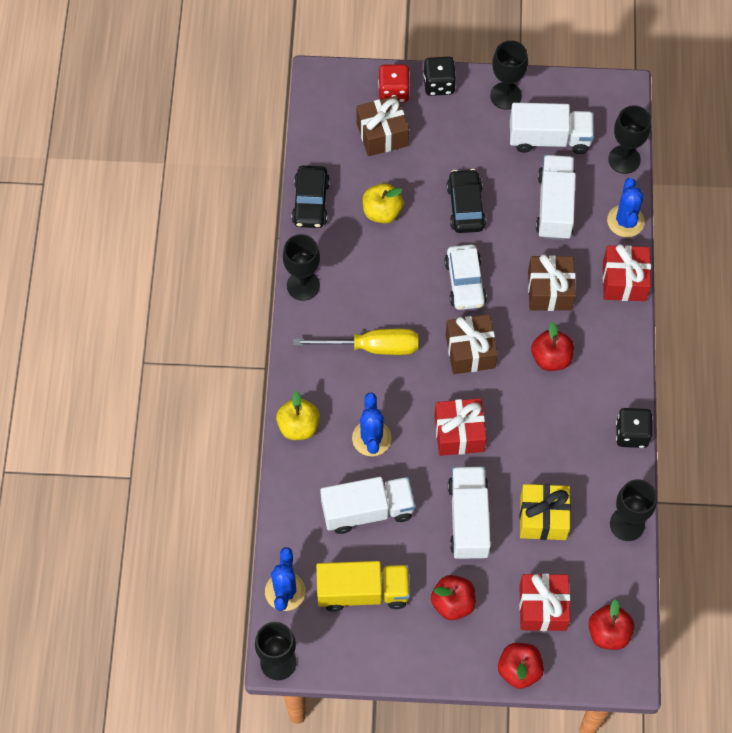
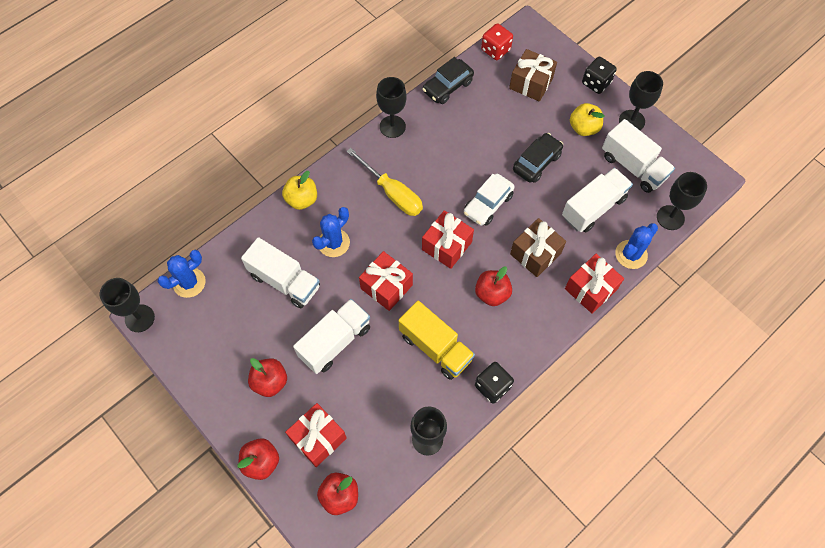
camera: 45 degrees right, 0 degrees up
(363, 591) = (229, 324): yellow truck -> yellow truck (435, 347)
(382, 212) = (483, 124): yellow apple -> yellow apple (583, 128)
(393, 92) = (563, 66): red dice -> red dice (495, 50)
(470, 351) = (446, 246): brown gift -> red gift
(543, 518) = (379, 384): yellow gift -> none

